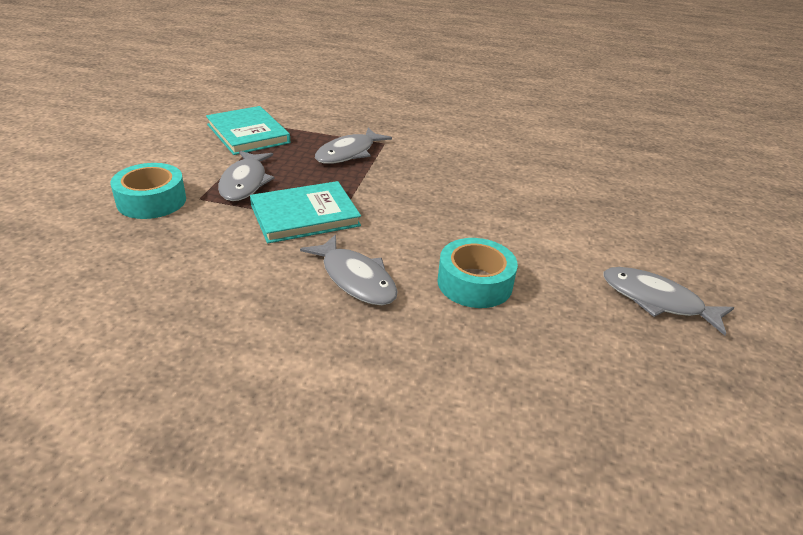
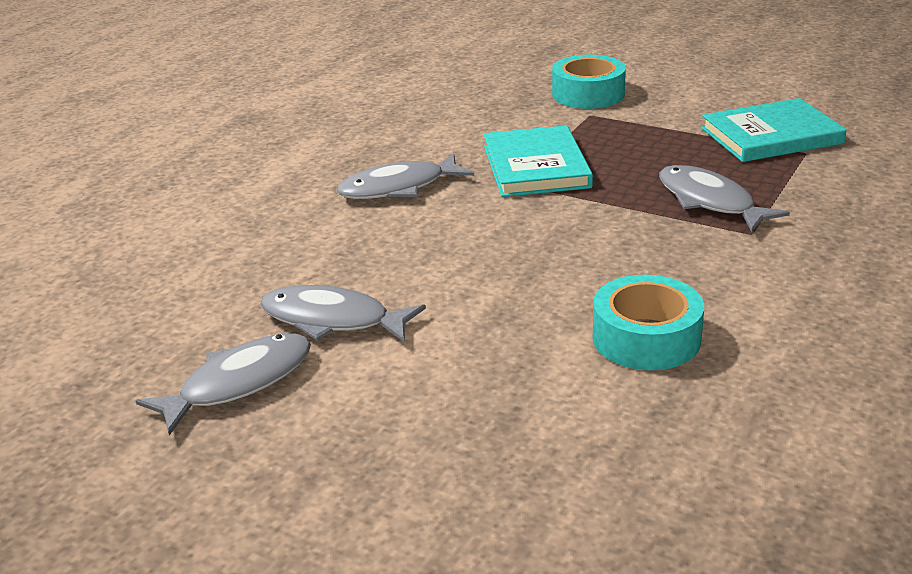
camera: 110 degrees right, 5 degrees down
(245, 182) = (623, 135): grey fish -> grey fish (332, 320)
(474, 283) = (353, 254): turquoise tape -> turquoise tape (646, 338)

